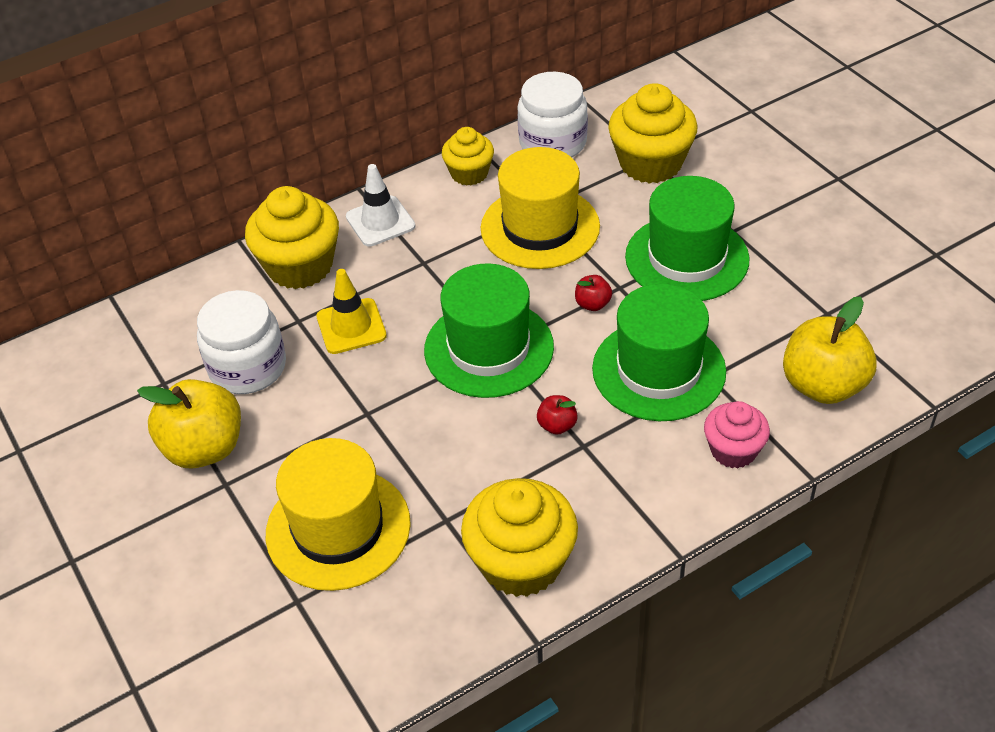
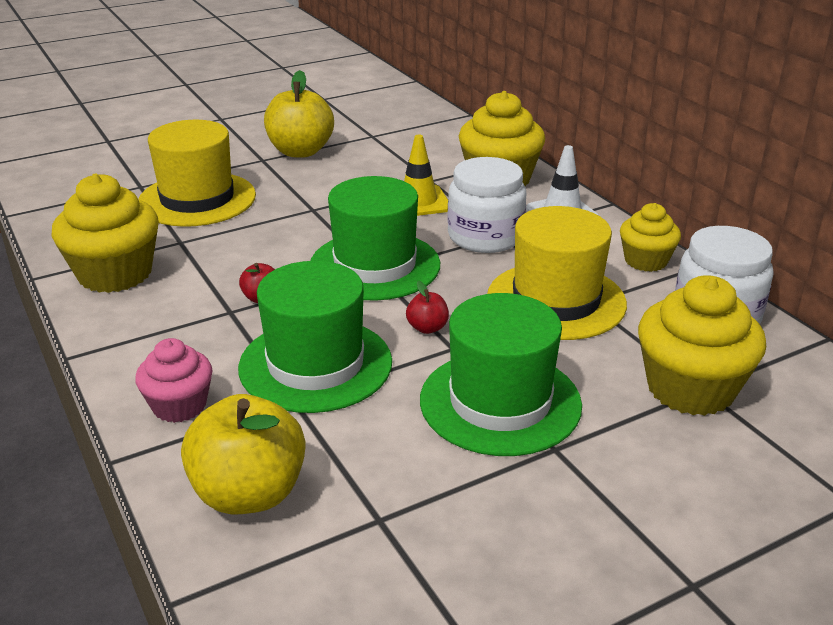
camera: 90 degrees right, 15 degrees down
(247, 367) = (380, 163): white jar -> white jar (485, 236)

